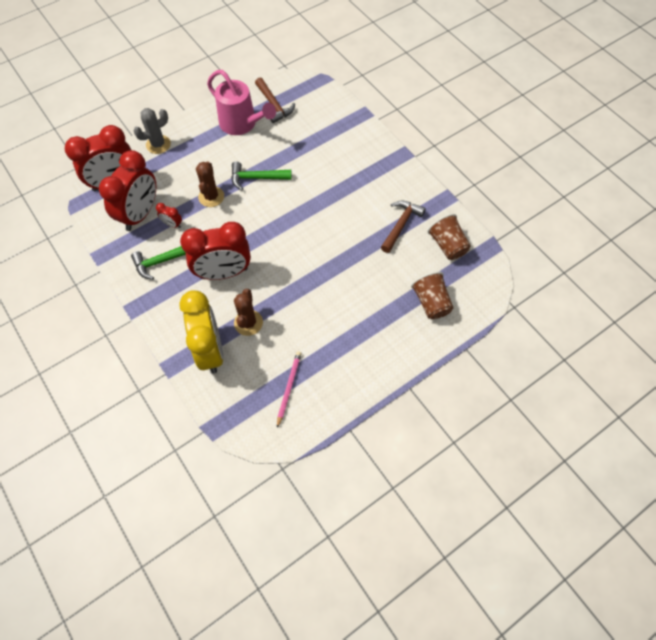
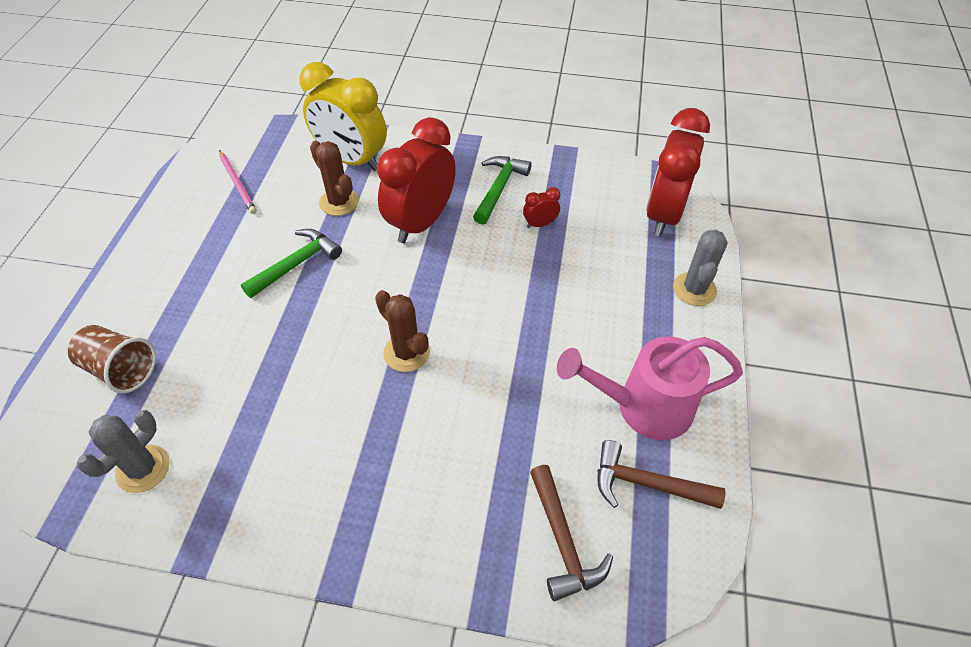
camera: 135 degrees right, 10 degrees down
(140, 214) = (588, 208): red clock -> none
(211, 197) = (541, 282): brown cactus -> brown cactus (406, 353)
(257, 178) = (519, 348): green hammer -> green hammer (296, 264)
(400, 225) = (243, 443): brown hammer -> brown hammer (562, 541)
(447, 245) = (143, 469): brown cup -> grey cactus

